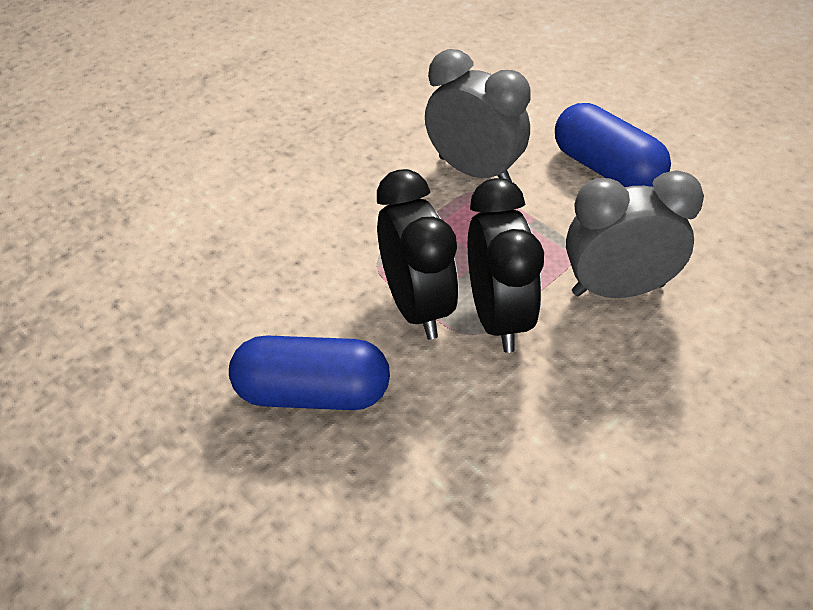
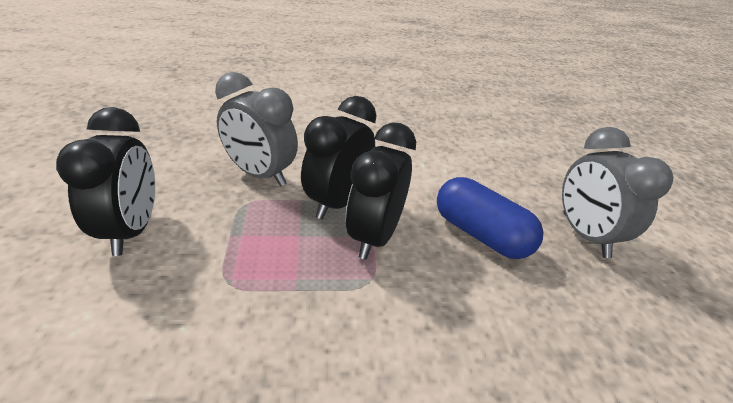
camera: 145 degrees left, 10 degrees down
(474, 171) = (204, 300): grey clock -> grey clock (584, 235)
(606, 169) = (131, 230): blue capsule -> black clock

